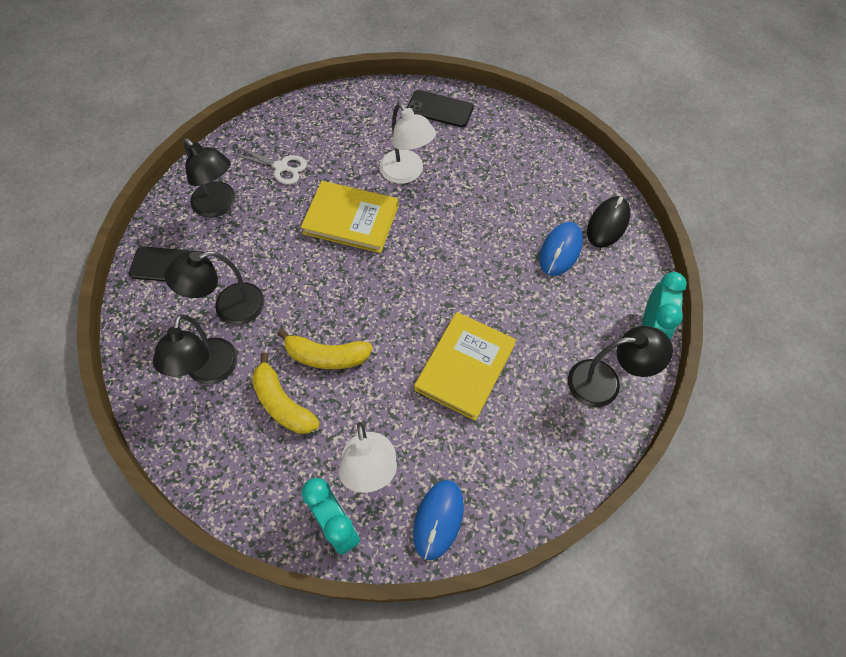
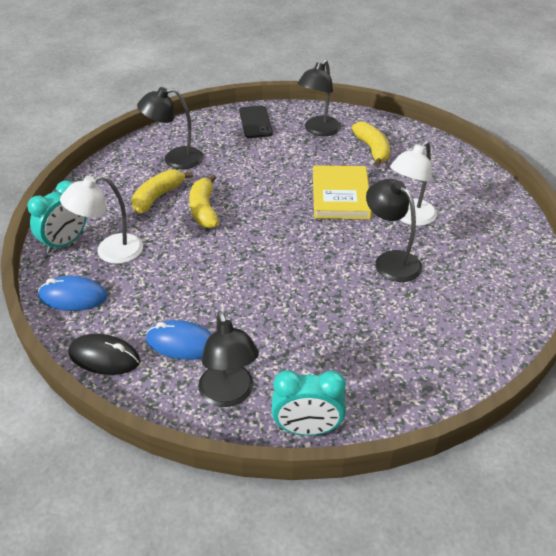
camera: 75 degrees right, 20 degrees down
(229, 308) = (230, 155): black lamp -> black lamp (390, 261)
(281, 167) = (372, 150): white scissors -> yellow banana
(440, 109) = (502, 224): black phone -> none
(465, 367) = (217, 289): yellow book -> none
(560, 250) = (376, 339): blue mouse -> blue mouse (181, 343)
(608, 224) = (433, 375): black mouse -> black mouse (104, 357)

